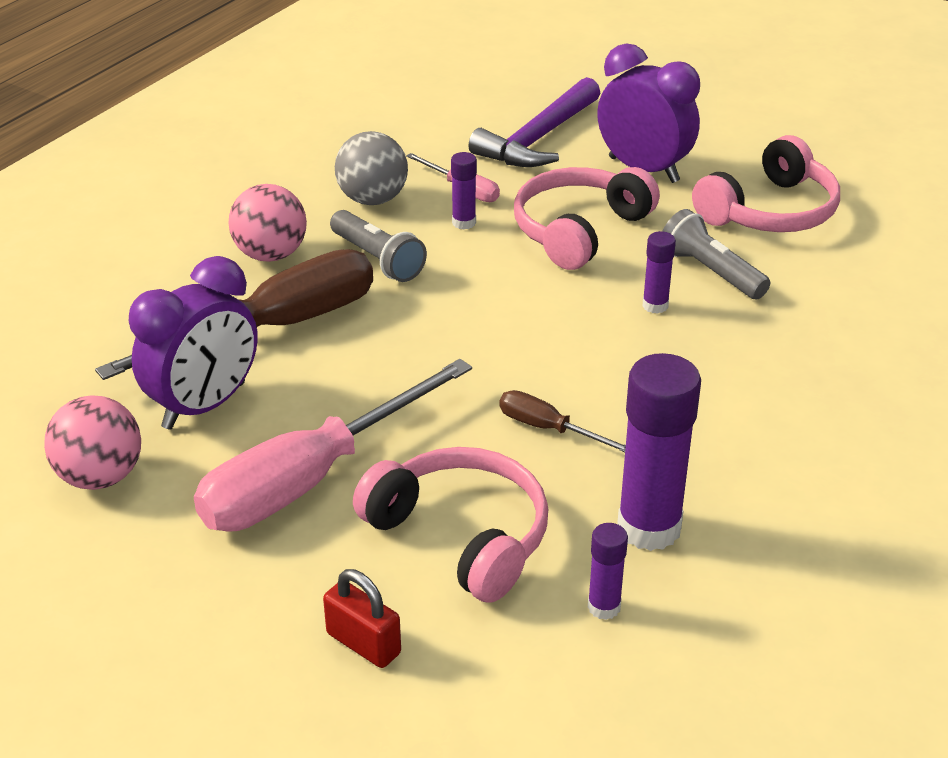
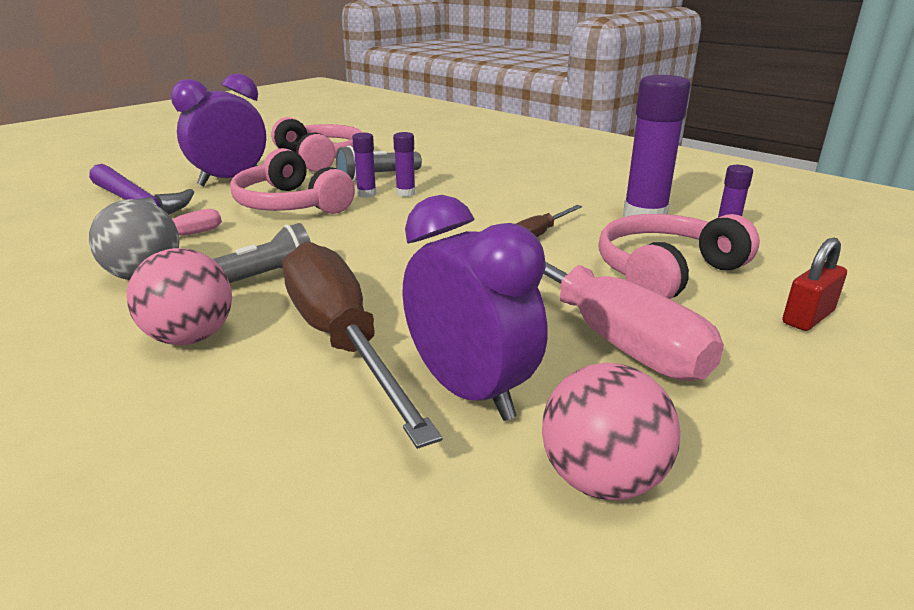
camera: 80 degrees left, 10 degrees down
(464, 223) = (235, 240): purple glue stick -> purple glue stick (366, 194)

